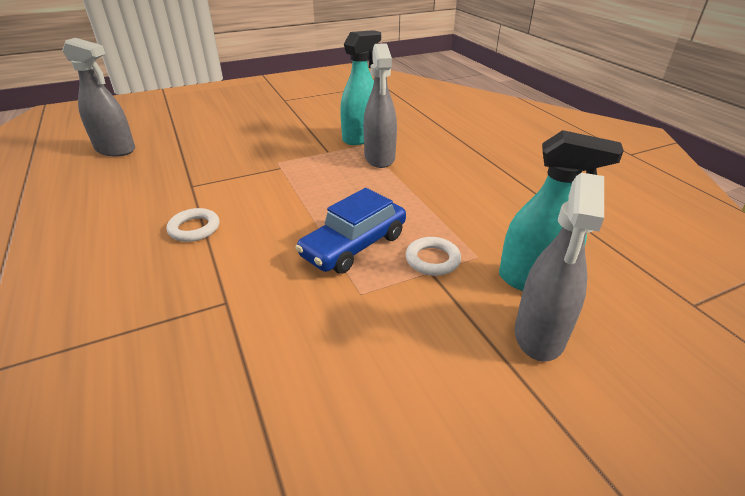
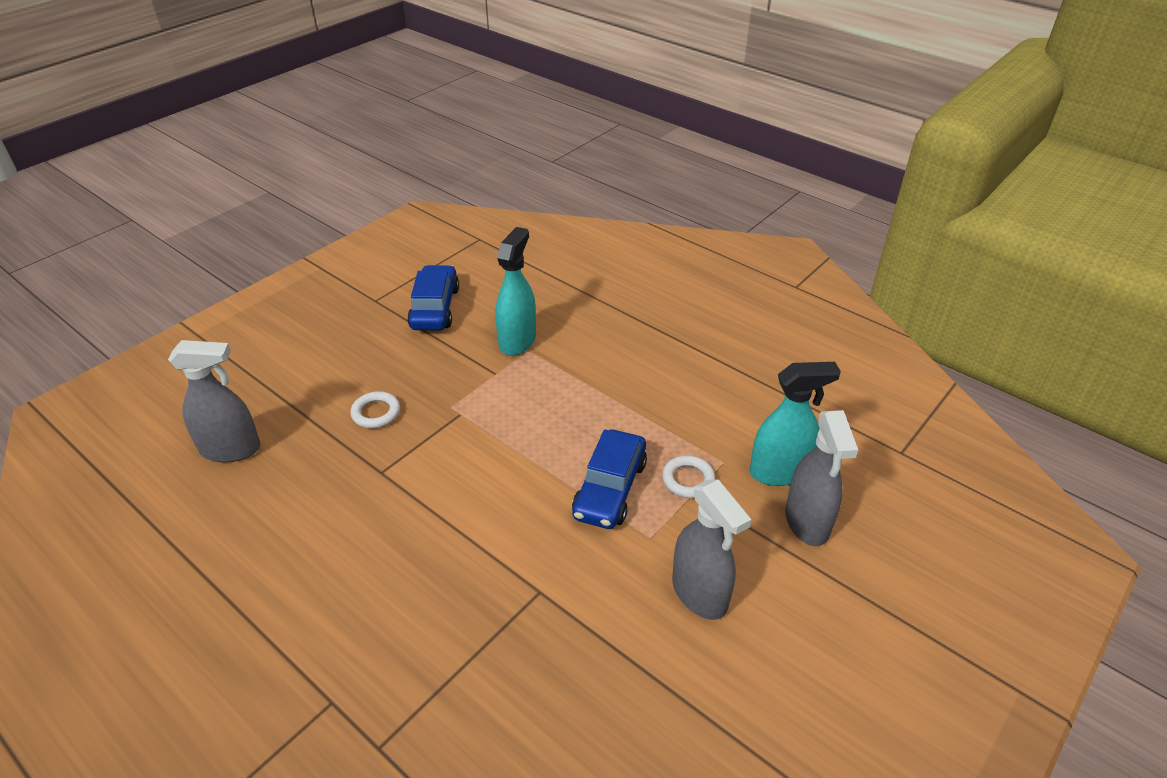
camera: 25 degrees left, 5 degrees up
(194, 228) = (437, 525): white ring -> white ring (376, 413)
(319, 110) = (435, 308): none -> blue car
(379, 158) = (558, 366): grey spray bottle -> grey spray bottle (700, 594)

